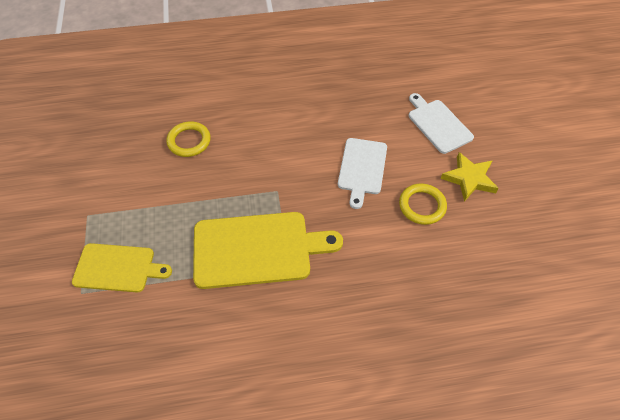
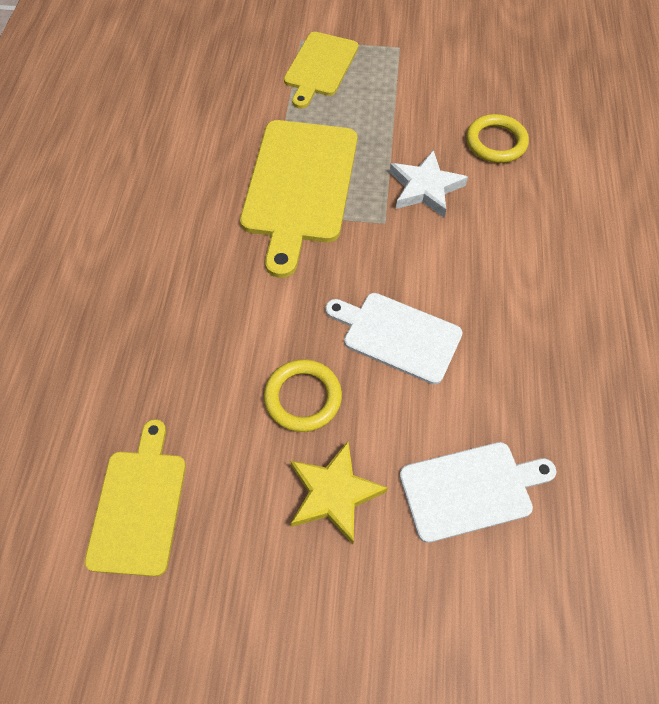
camera: 105 degrees right, 5 degrees up
(240, 173) = (425, 188): none -> white star
(525, 270) = (139, 505): none -> yellow cutting board

